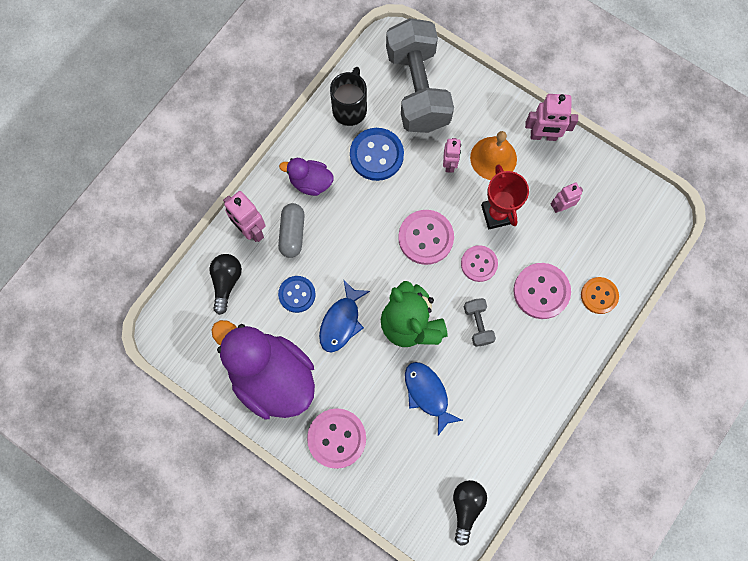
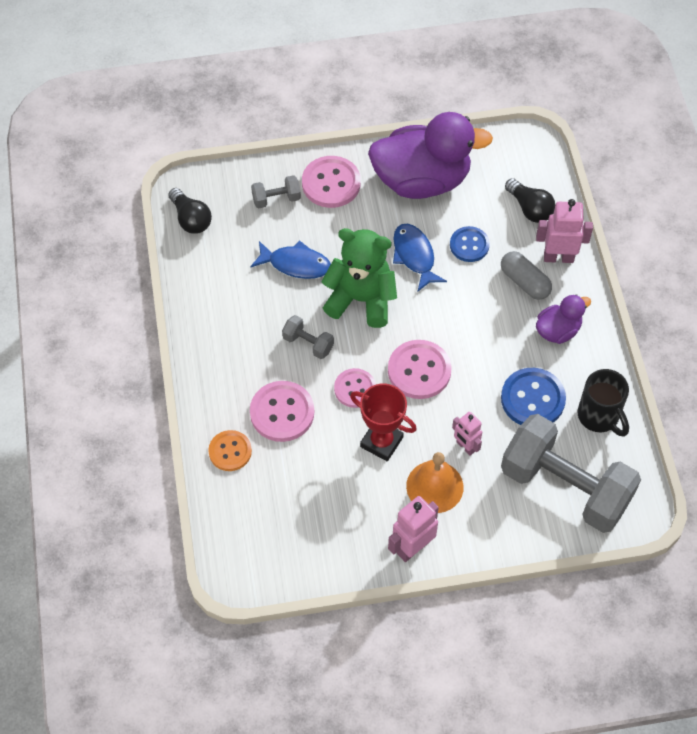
camera: 135 degrees right, 15 degrees down
(388, 463) = (276, 199): none -> grey dumbbell
(561, 206) = (334, 498): pink robot -> none

